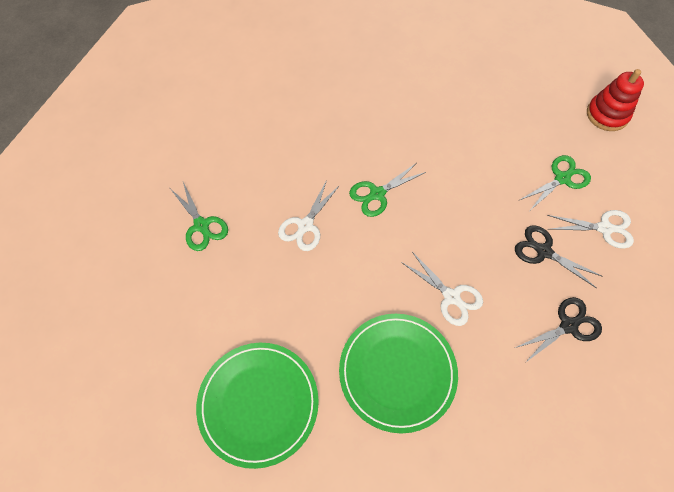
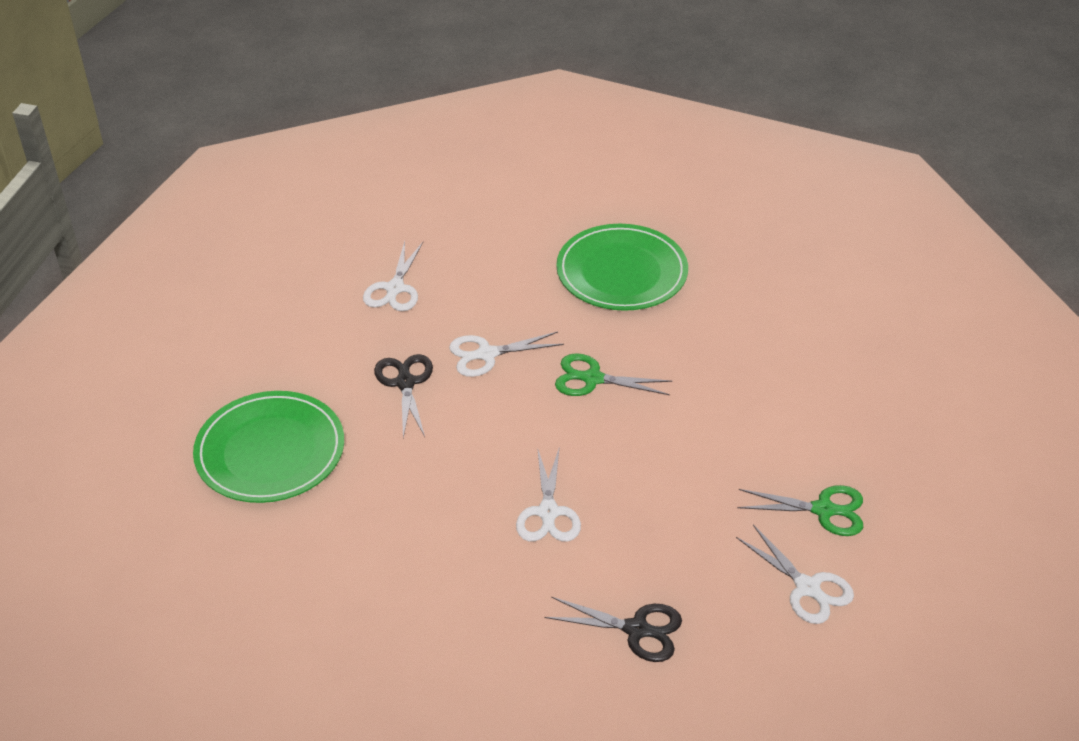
camera: 45 degrees right, 20 degrees down
(201, 225) = (395, 288): green scissors -> white scissors
(397, 372) = (415, 526): green plate -> green plate (621, 272)
(543, 251) = (703, 553): black scissors -> black scissors (405, 383)
(607, 115) = (978, 495): red stacking toy -> none

